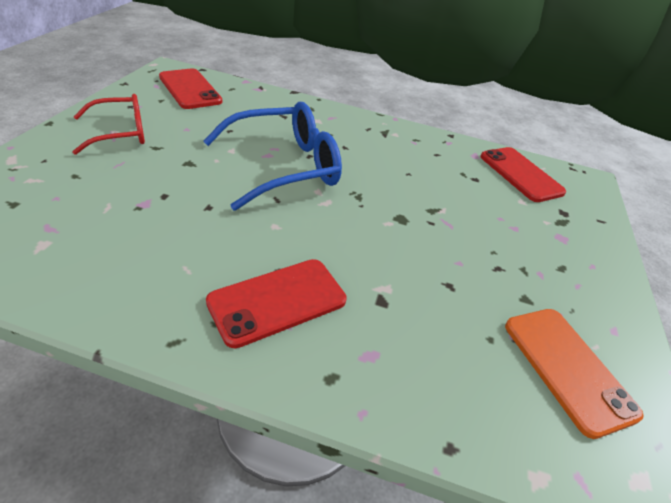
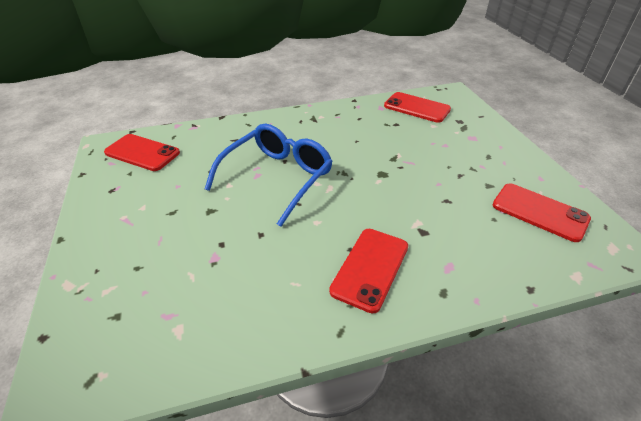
camera: 25 degrees left, 0 degrees up
(120, 133) = (131, 216): red glasses -> none
(567, 368) = (539, 212): orange phone -> red phone

